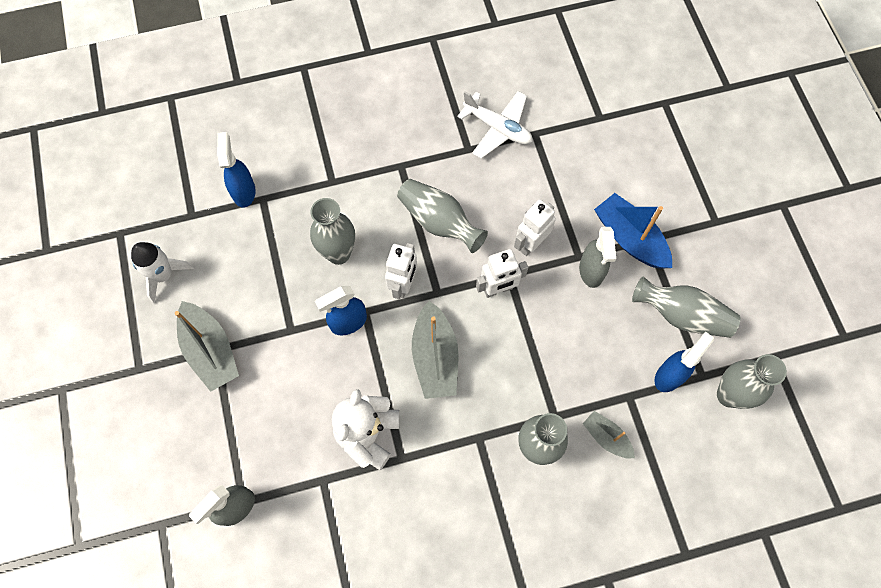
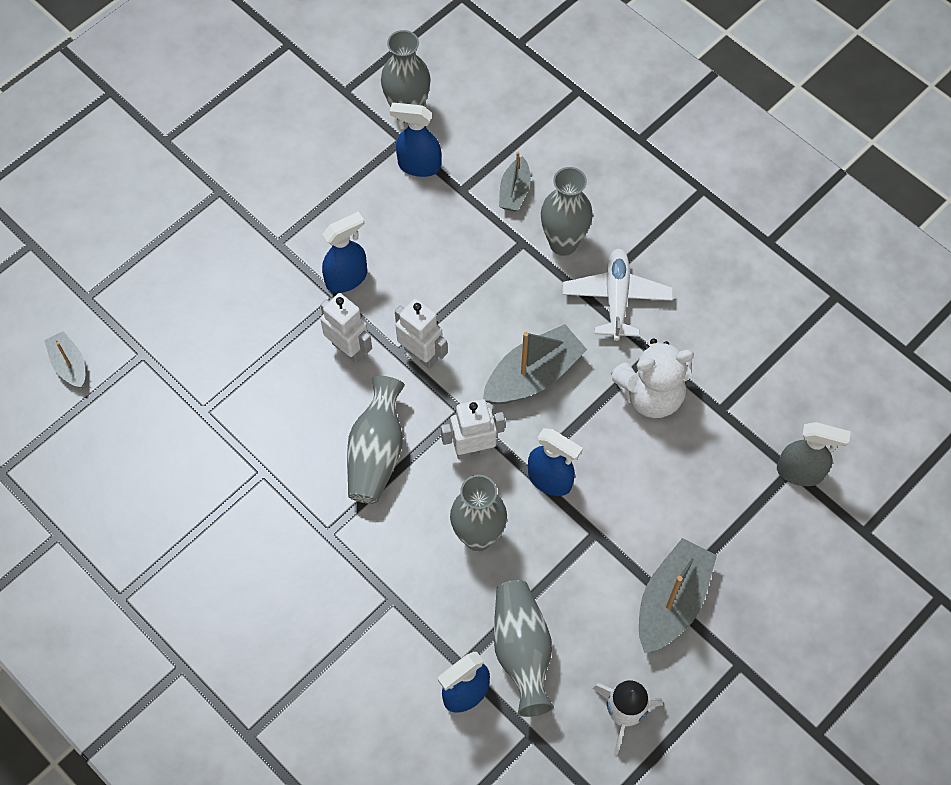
camera: 120 degrees left, 5 degrees down
(497, 128) = (217, 454): white plane -> white plane (616, 298)
(530, 243) = (348, 349): white robot -> white robot turned 150 degrees counterclockwise
(591, 271) = (347, 278): grey spray bottle -> blue spray bottle
(615, 73) = (69, 365): none -> grey boat
(630, 238) = (286, 259): blue boat -> none
(682, 315) = (348, 180): grey vase -> grey vase (522, 651)

